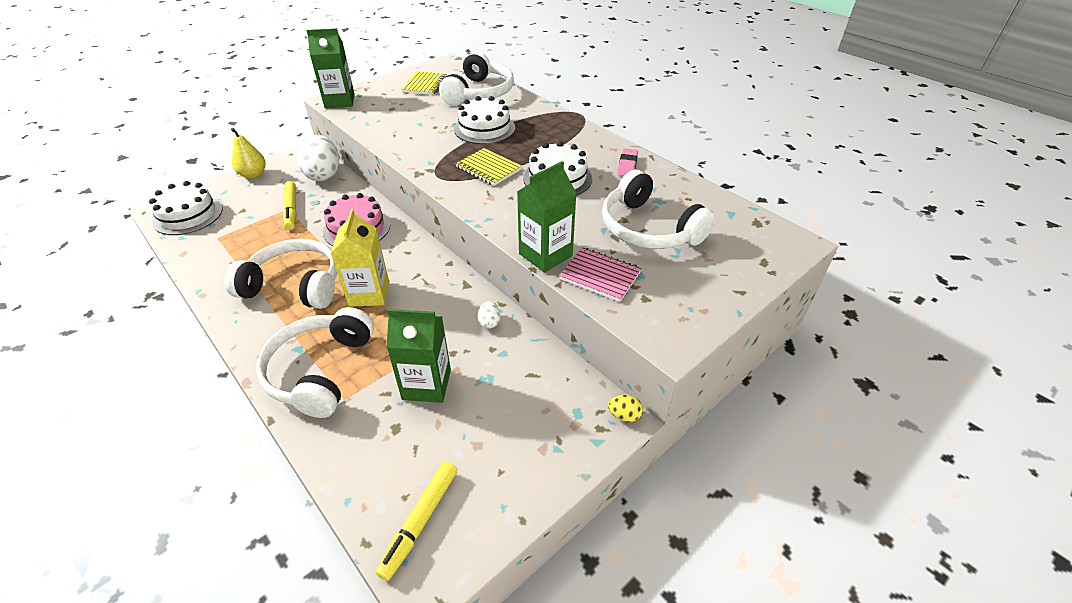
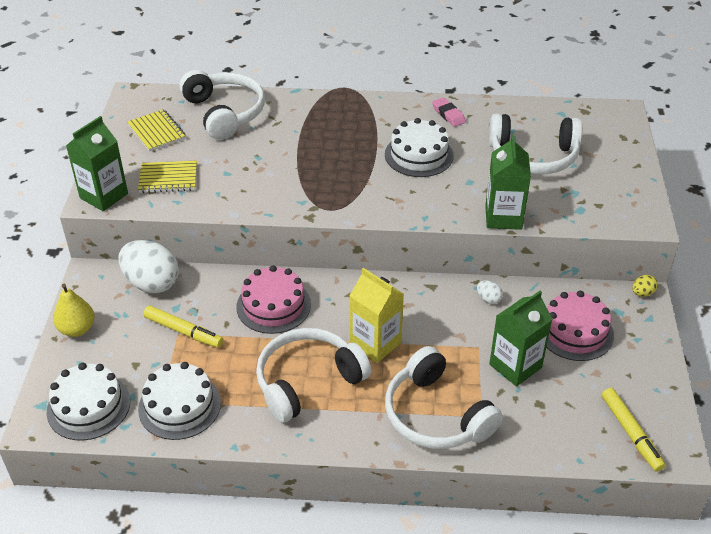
camera: 45 degrees left, 0 degrees up
(484, 128) = (291, 145): white cake -> white cake (179, 406)
(488, 168) = (356, 178): yellow notebook -> yellow notebook (168, 178)
(514, 397) = (575, 331): none -> pink cake
(600, 276) = (555, 208): pink notebook -> none

